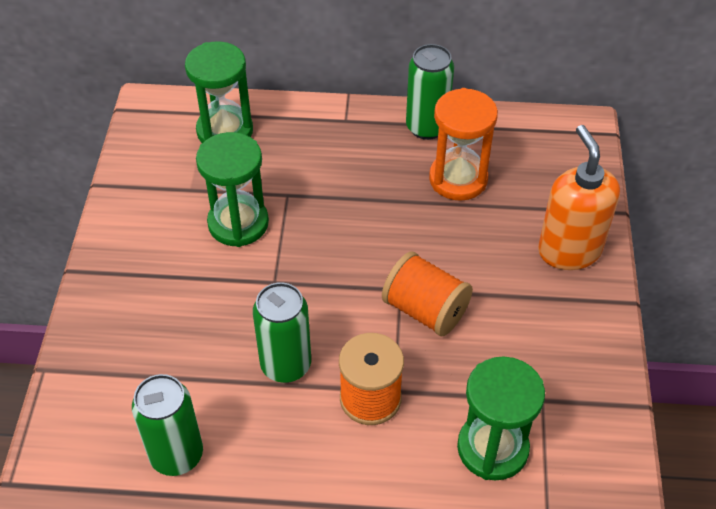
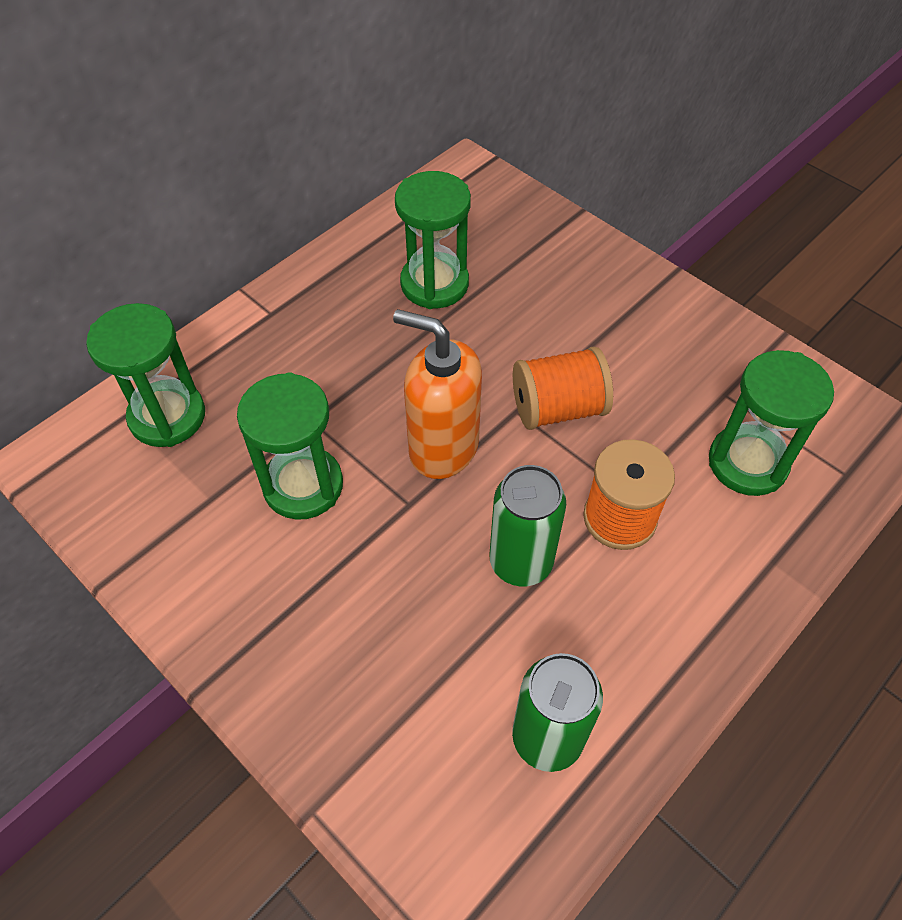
camera: 50 degrees left, 5 degrees up
(426, 127) = (350, 263): green can -> none
(458, 179) = (434, 284): orange hourglass -> green hourglass
(569, 250) = (588, 268): orange soap dispenser -> orange soap dispenser (443, 447)

